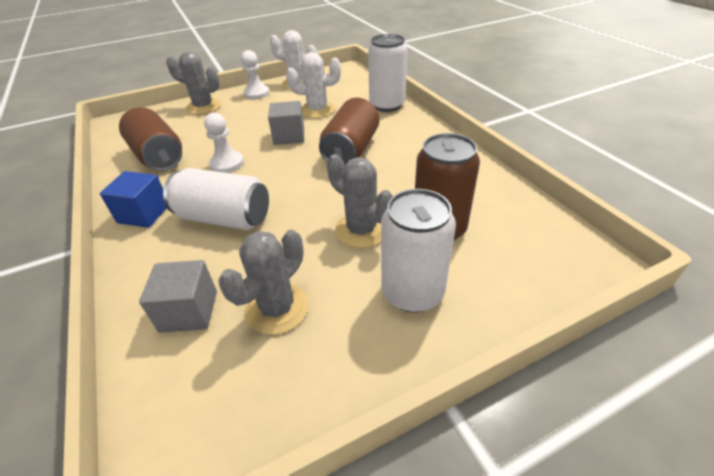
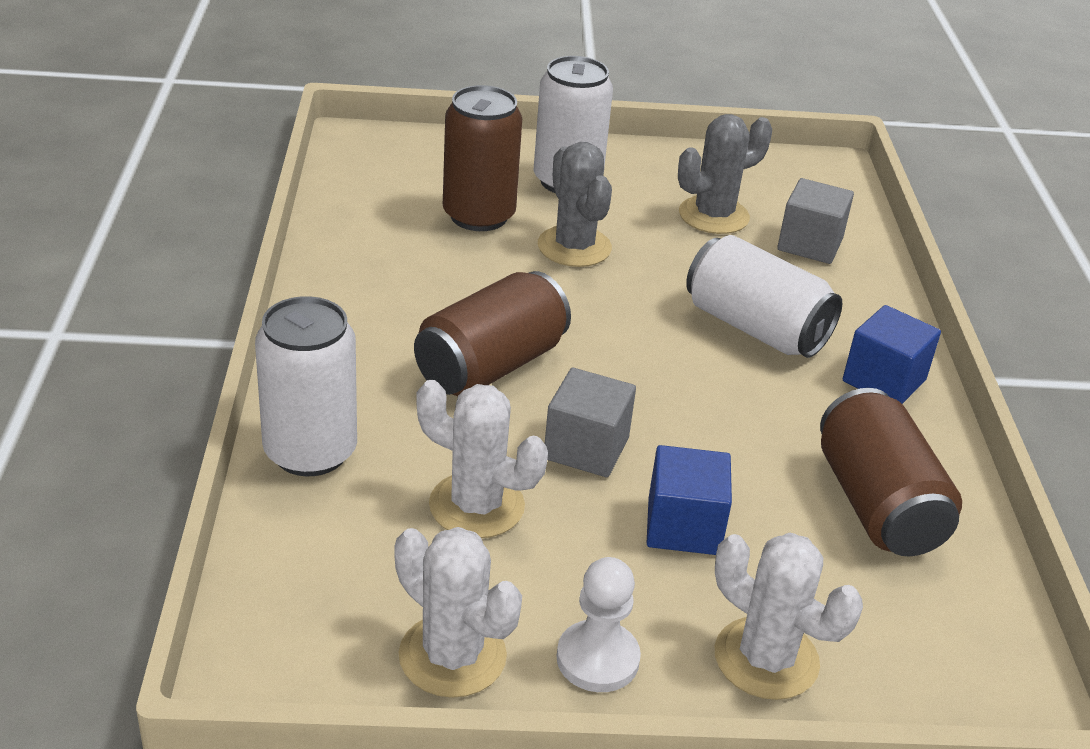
camera: 160 degrees left, 5 degrees down
(204, 107) = (766, 659): grey cactus -> white cactus
(227, 164) = (734, 428): white pawn -> none
(240, 127) = (683, 526): none -> blue cube

